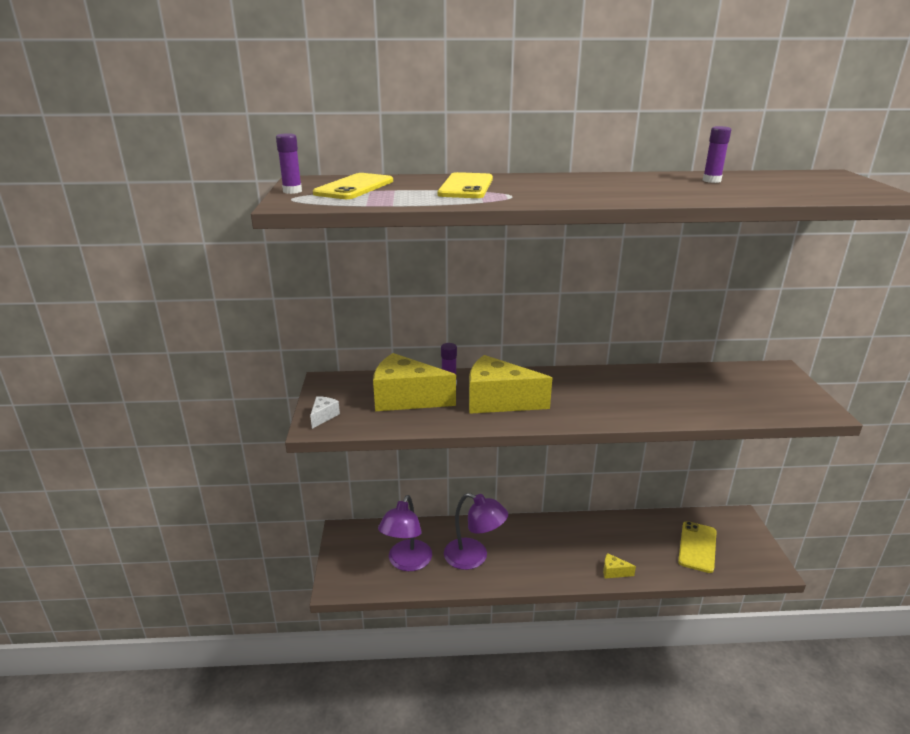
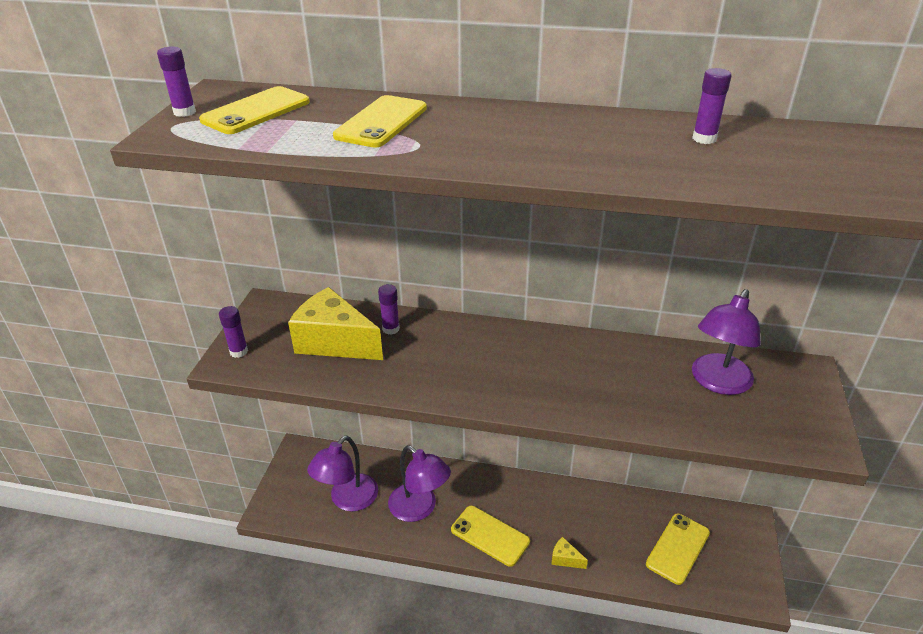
camera: 15 degrees right, 10 degrees up
(323, 416) = (239, 351): white cheese -> purple glue stick
(498, 401) = (432, 362): yellow cheese -> none
(544, 566) = (490, 536): none -> yellow phone
(724, 385) = (717, 382): none -> purple lamp

